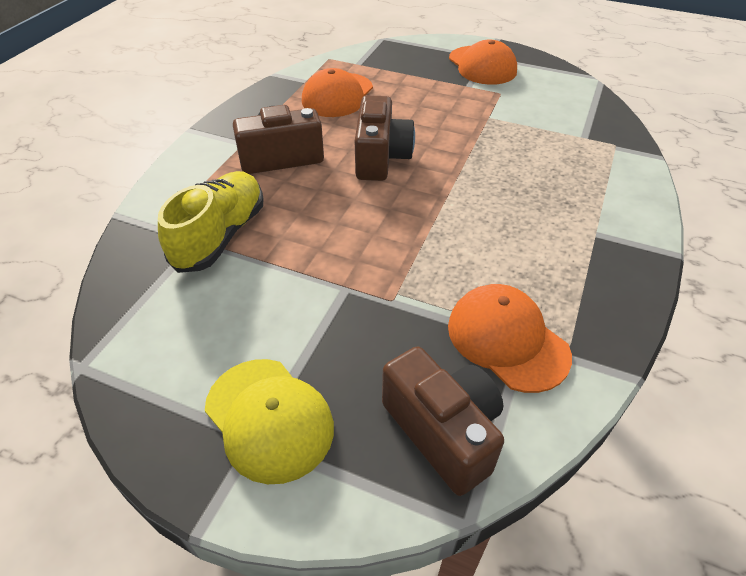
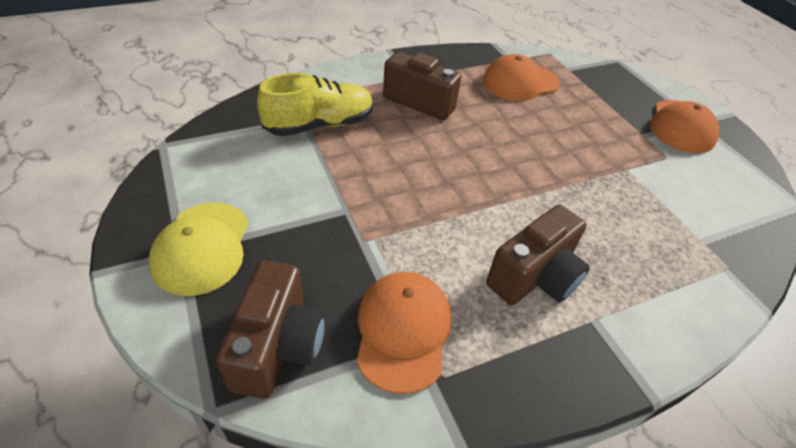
camera: 40 degrees right, 0 degrees up
(381, 158) = (491, 143): brown camera -> brown camera (535, 277)

